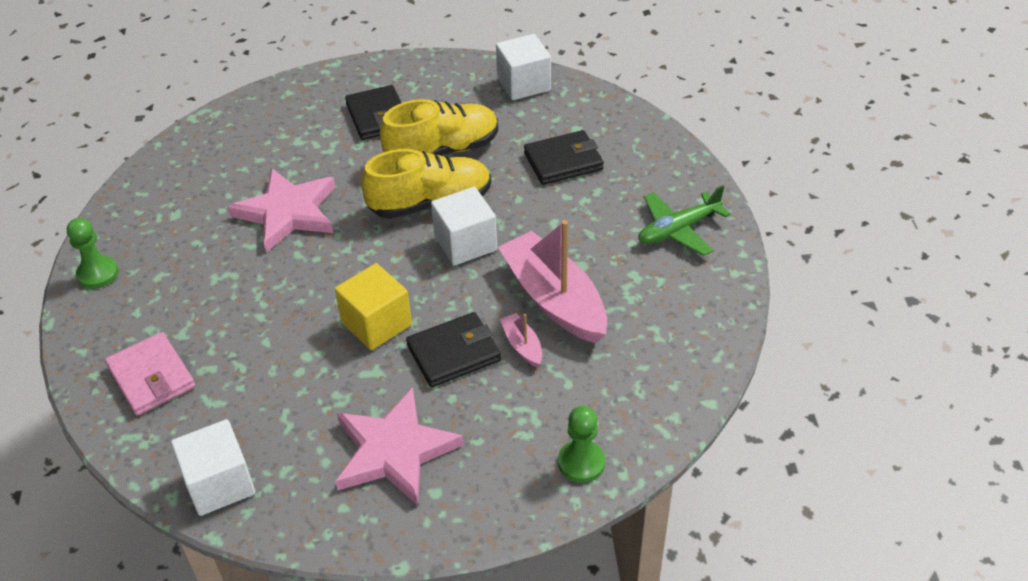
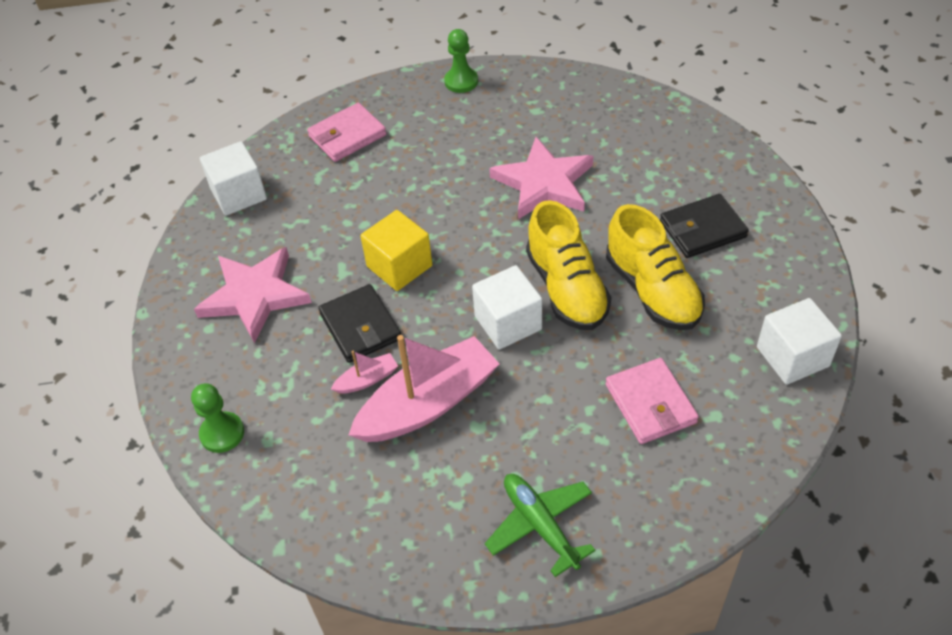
camera: 90 degrees right, 5 degrees up
(563, 161) = (650, 404): black wallet -> pink wallet

